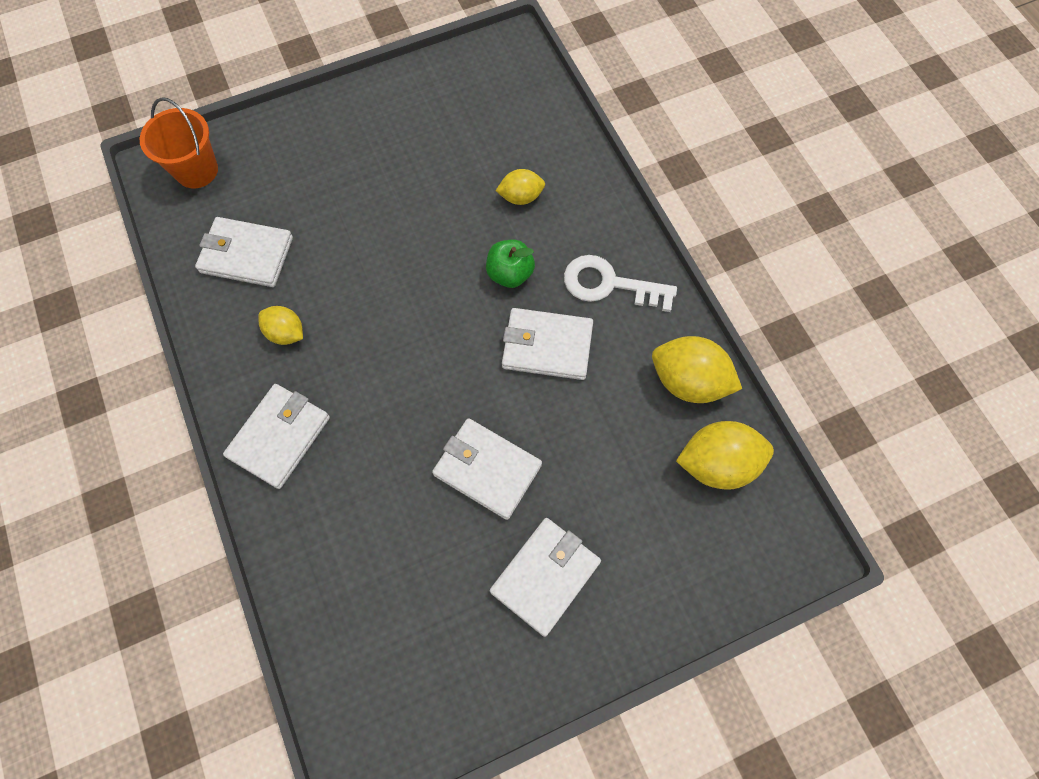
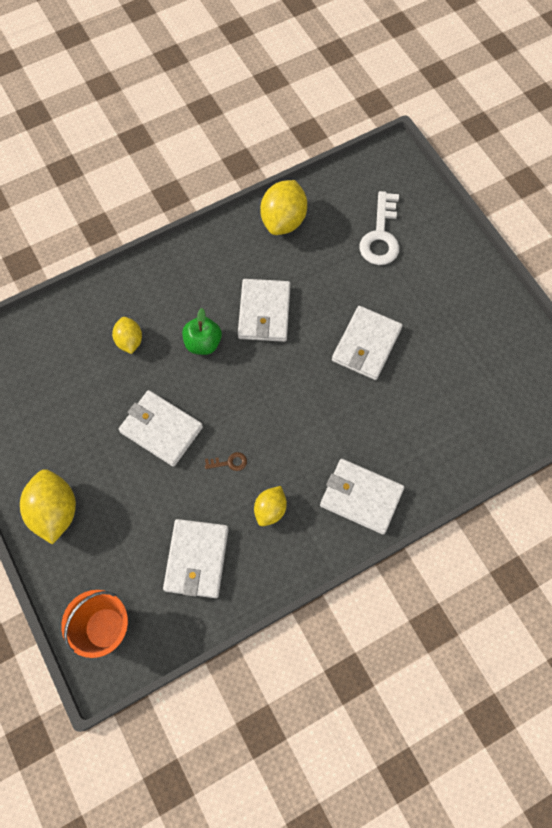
camera: 95 degrees left, 0 degrees up
(351, 293) = (229, 462): none -> brown key
(545, 576) = (435, 302): white wallet -> white wallet (161, 429)
(609, 284) = (208, 273): white key -> white key (381, 236)
(717, 463) = (342, 203): yellow lemon -> yellow lemon (55, 511)

